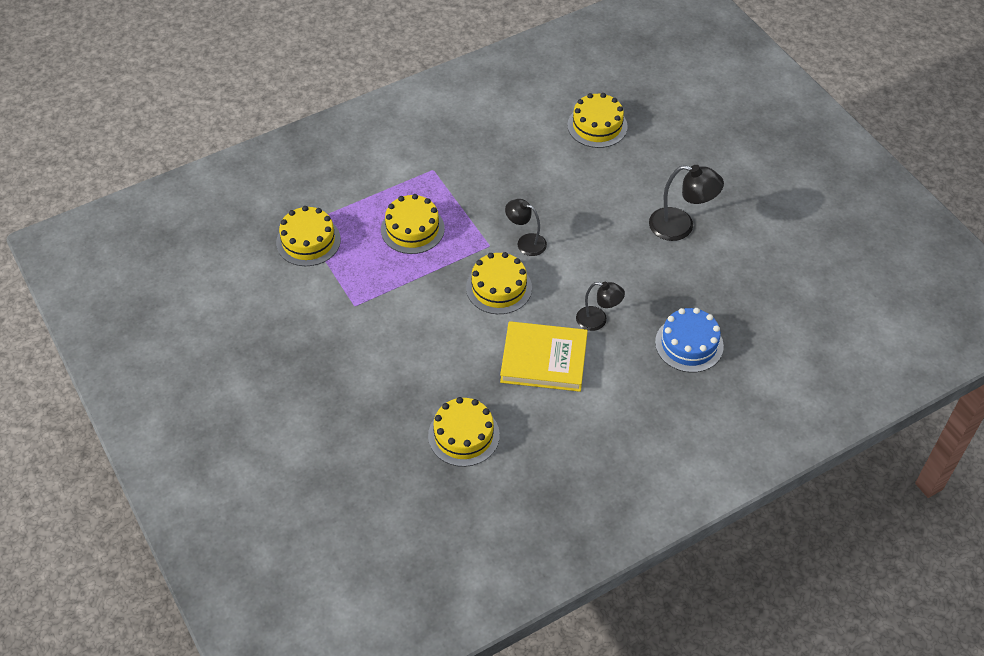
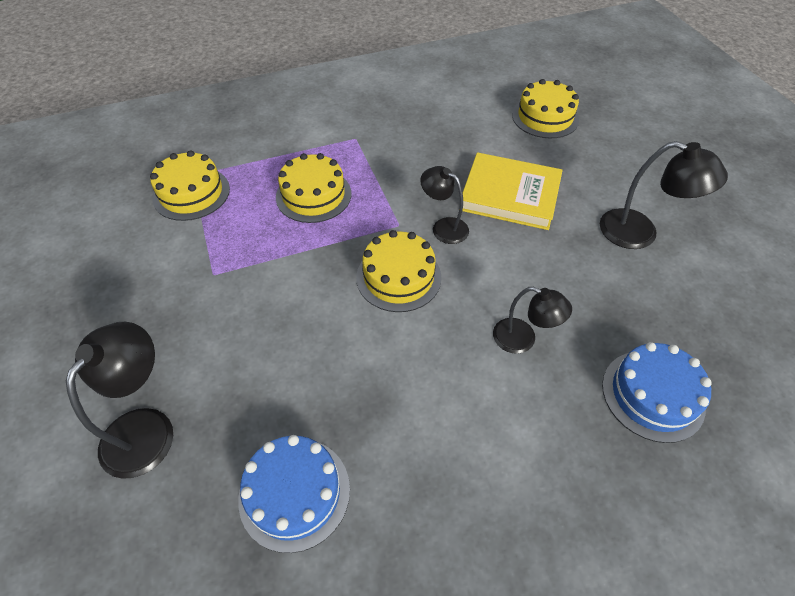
camera: 10 degrees right, 0 degrees up
(351, 414) = (146, 427): none -> black lamp
(463, 435) = (294, 493): yellow cake -> blue cake
(544, 359) = (439, 386): yellow book -> yellow book (510, 195)

